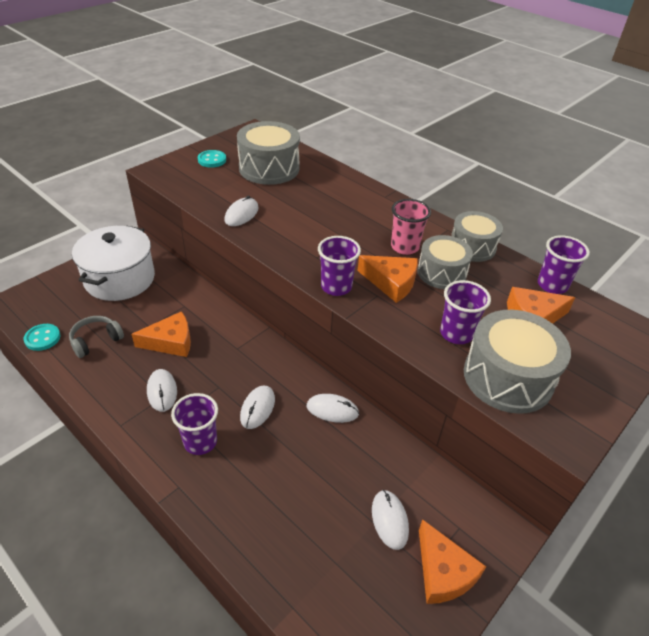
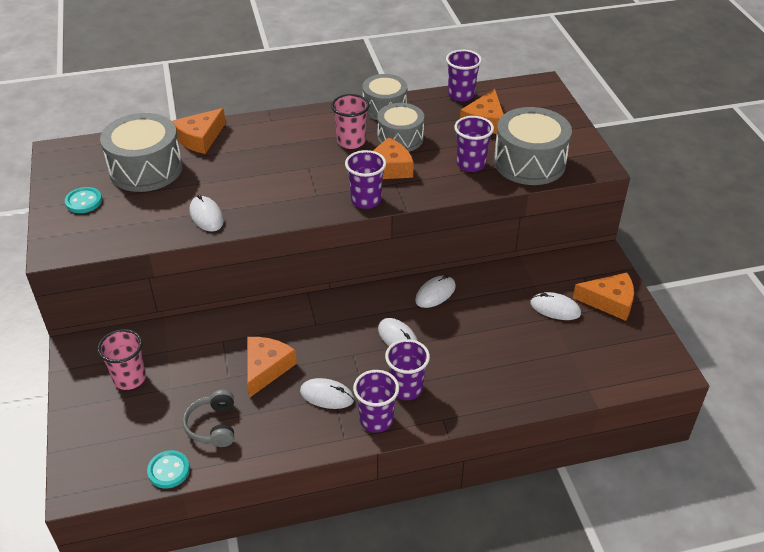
camera: 55 degrees left, 0 degrees up
(119, 279) = (129, 378): white pot -> pink cup
(152, 437) = (376, 420): none -> purple cup
(326, 175) = (200, 138): none -> orange cheese

